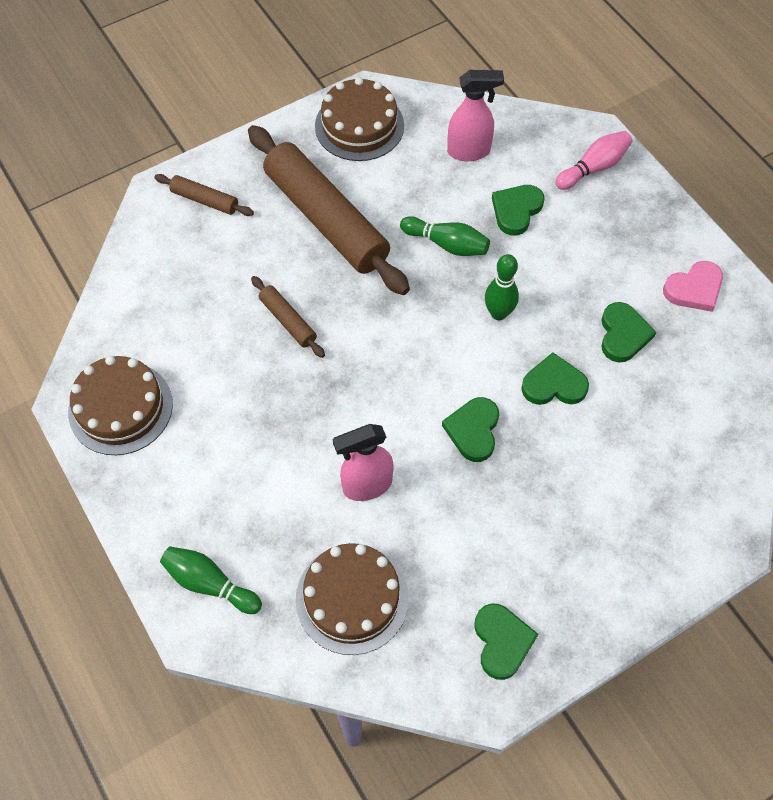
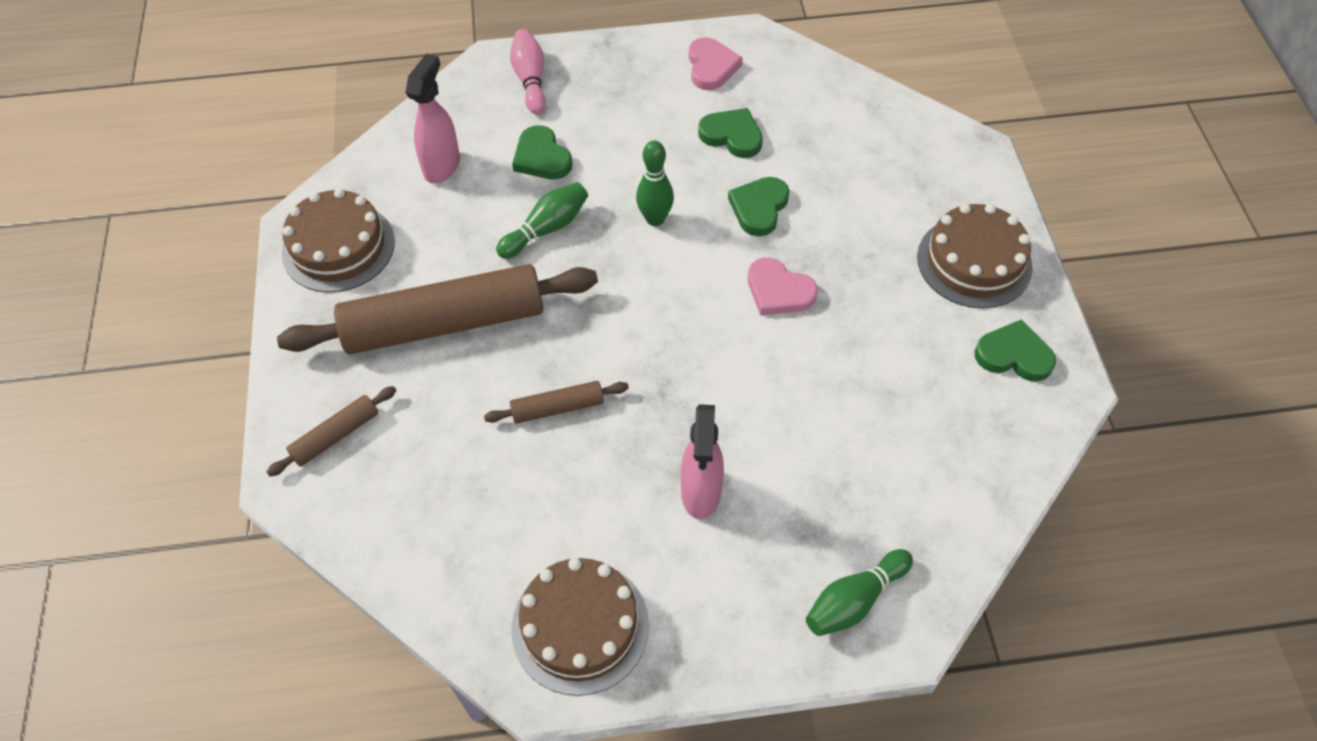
camera: 65 degrees left, 5 degrees down
(352, 598) = (923, 466): brown cake -> brown cake (974, 262)
(366, 485) = (799, 406): pink spray bottle -> pink spray bottle (701, 493)
(473, 430) = (778, 291): green heart -> pink heart

